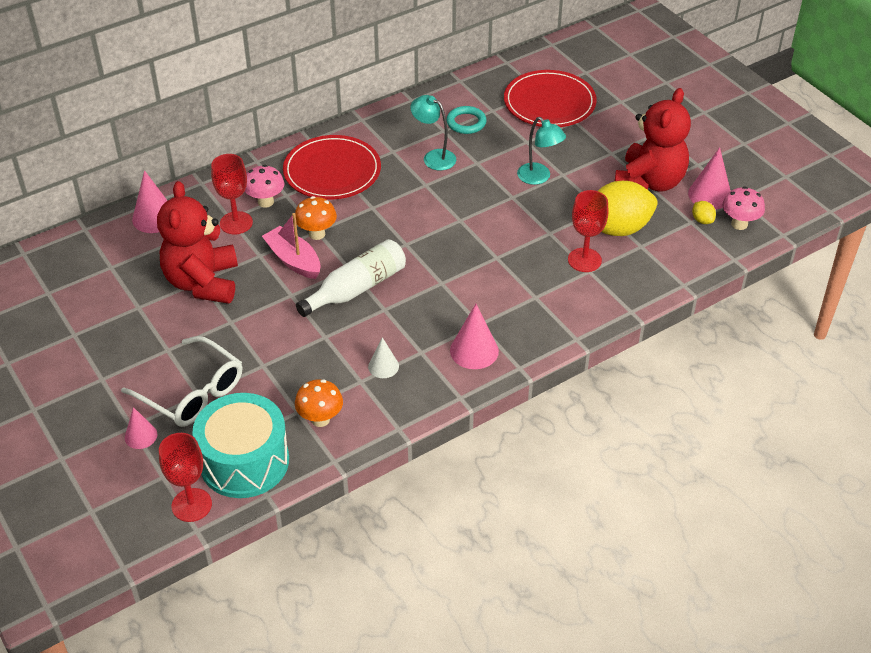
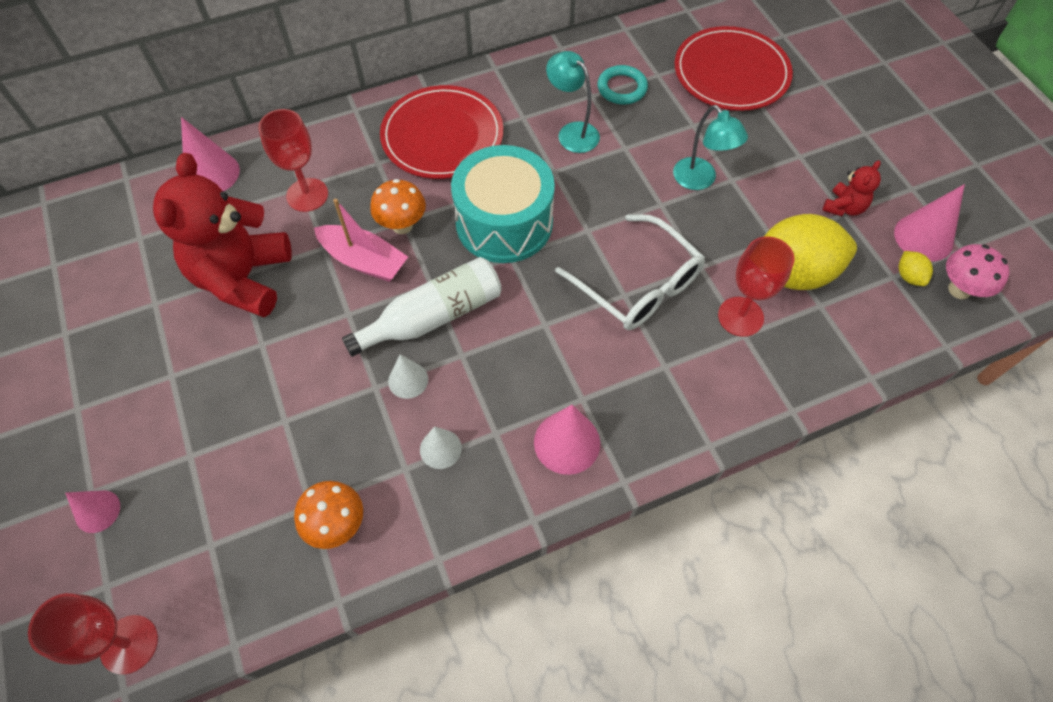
camera: 10 degrees right, 15 degrees up
(192, 392) = (182, 450): white glasses -> white glasses (637, 284)
(244, 461) = (219, 579): turquoise drum -> turquoise drum (504, 223)
(265, 202) = (351, 169): pink mushroom -> none
(293, 260) = (364, 261): pink boat -> pink boat turned 150 degrees clockwise
(348, 329) = (408, 380): none -> white cone
(649, 182) = (844, 207): red teddy bear -> red teddy bear, size x0.44

